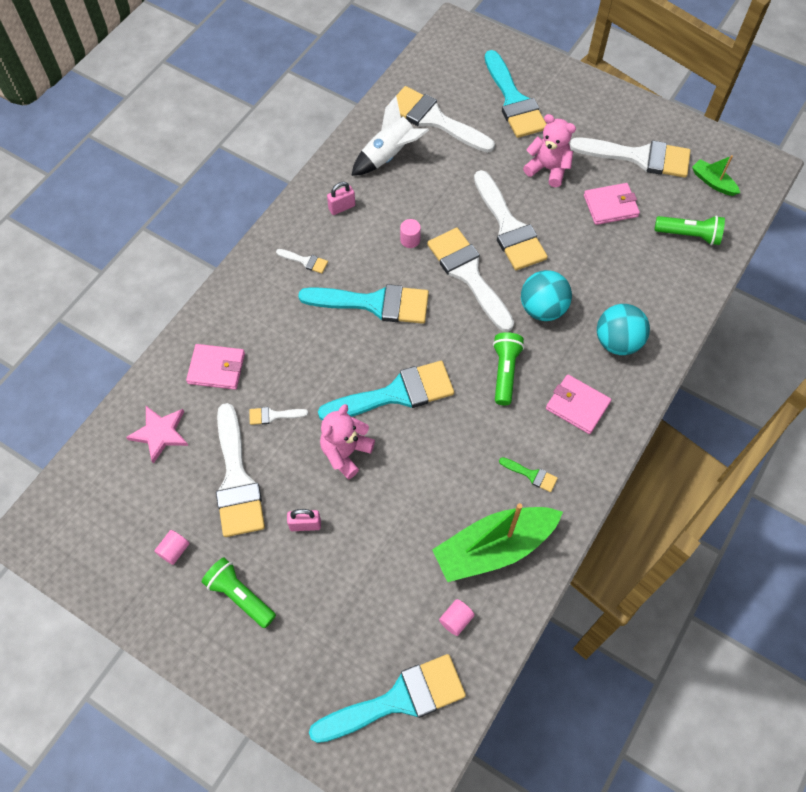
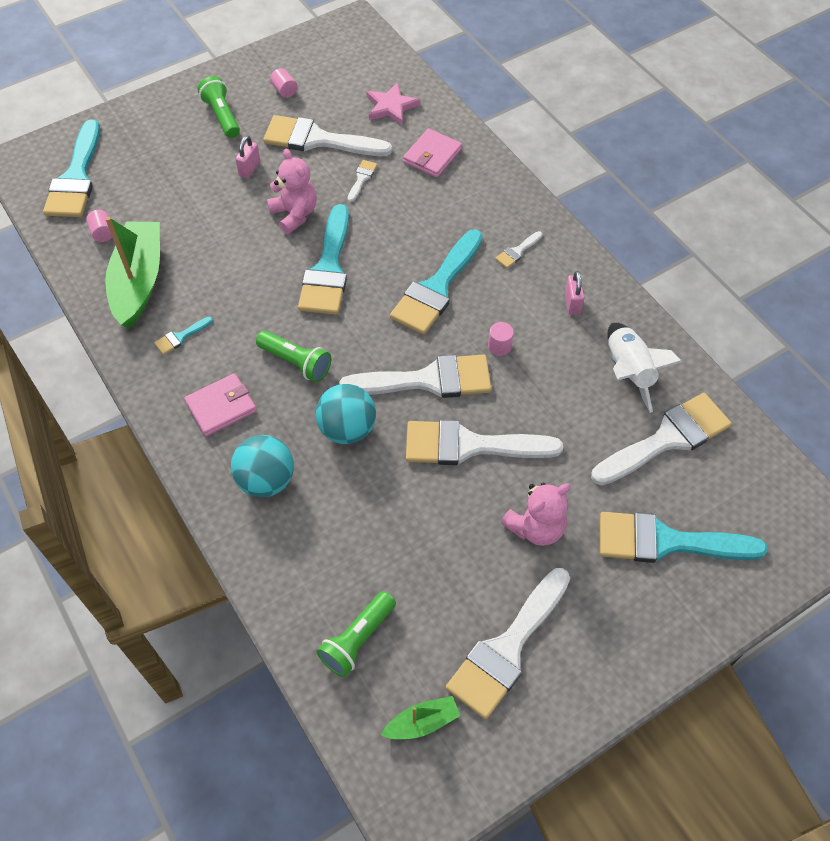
camera: 115 degrees right, 5 degrees down
(240, 595) = (222, 116): green flashlight -> green flashlight turned 90 degrees counterclockwise
(531, 475) = (181, 337): green brush -> turquoise brush
(610, 206) = (446, 570): pink wallet -> none

